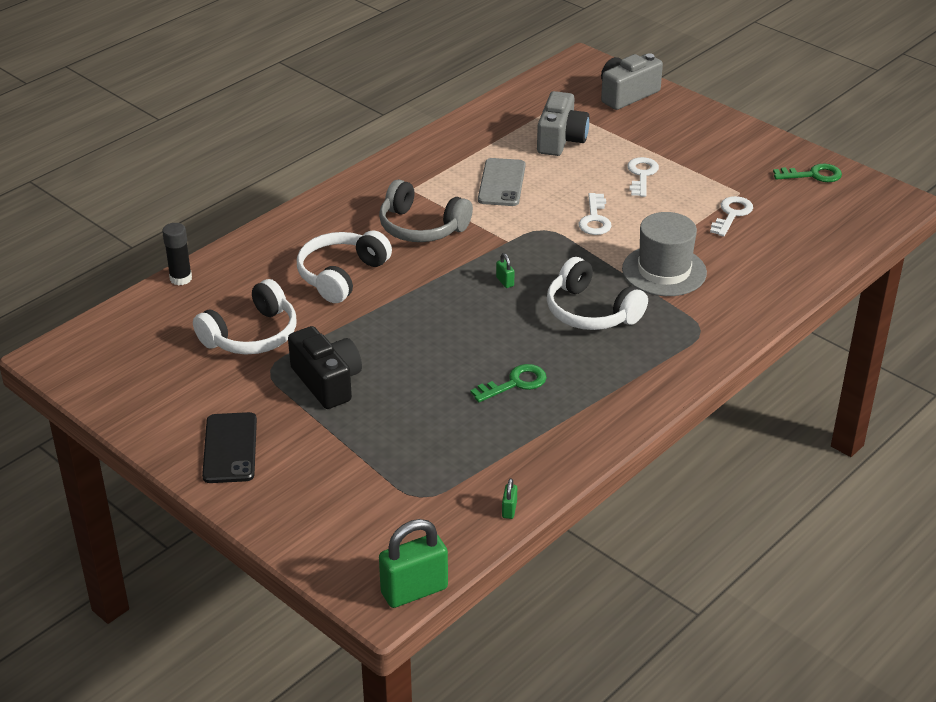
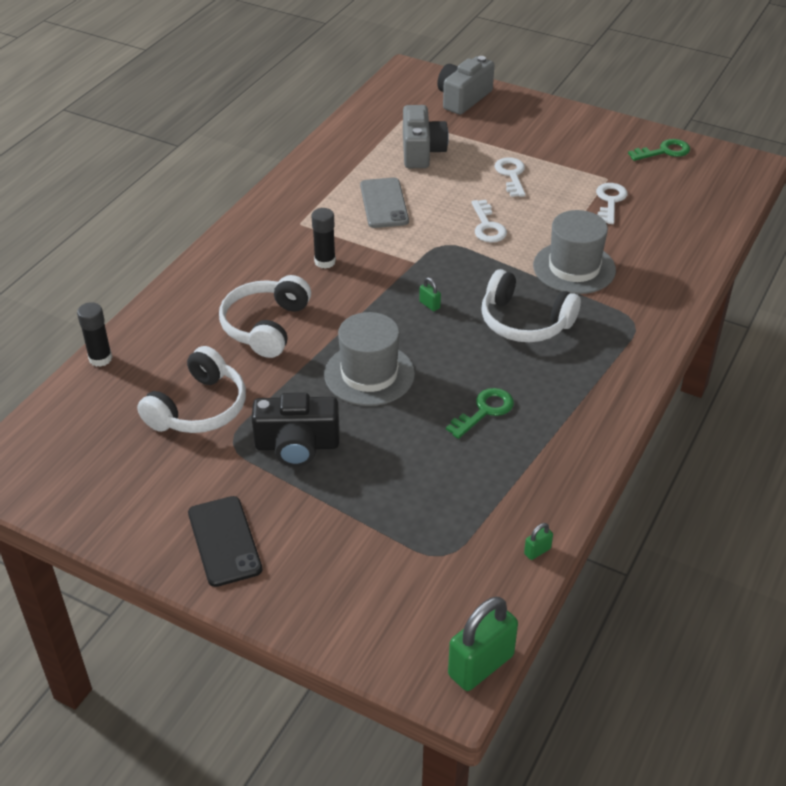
camera: 15 degrees left, 5 degrees up
(327, 382) = (297, 445): black camera -> black camera turned 135 degrees clockwise
(420, 333) = (369, 374): none -> grey hat
(421, 227) = (325, 262): grey headphones -> black glue stick
(509, 510) = (537, 551): green padlock -> green padlock turned 60 degrees clockwise

